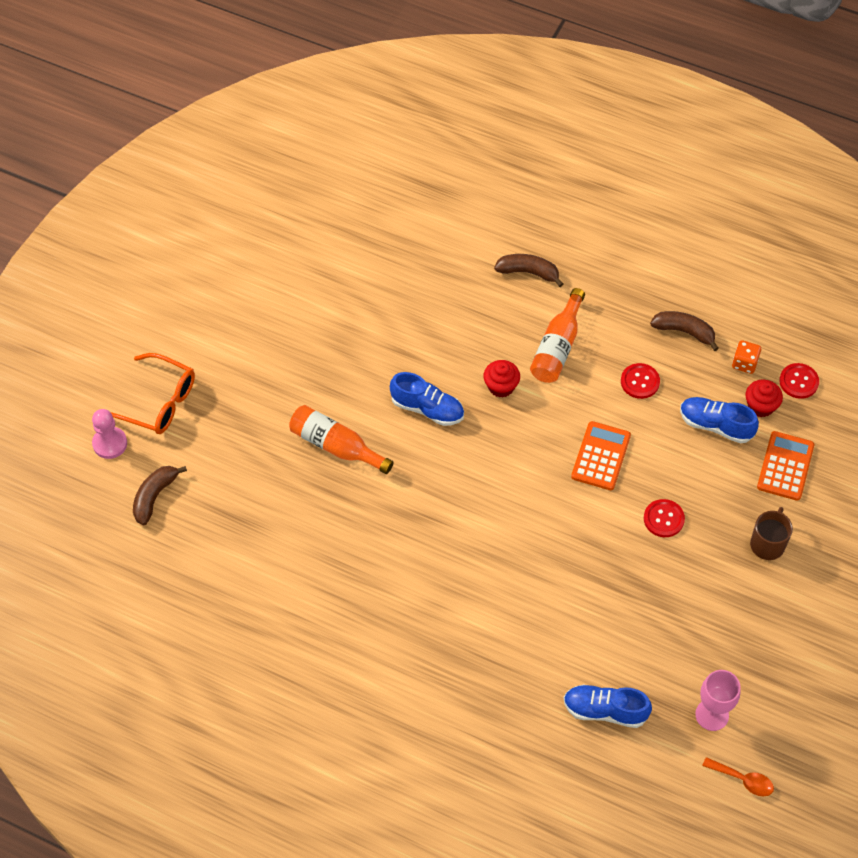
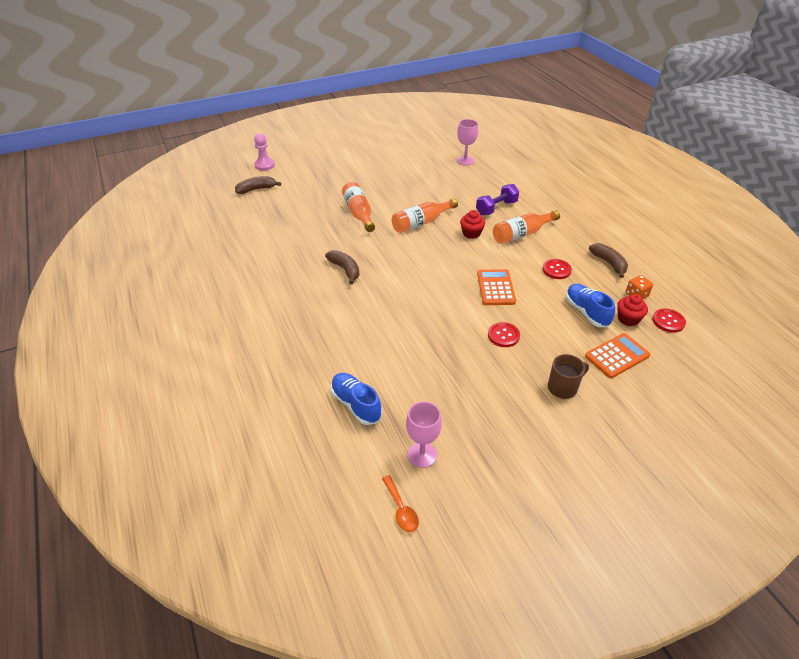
camera: 40 degrees right, 15 degrees down
(158, 402) = (302, 163): orange glasses -> none
(372, 250) = (465, 160): none -> pink goblet
(427, 409) = (421, 223): blue shoe -> orange bottle
(491, 320) = (496, 208): none -> purple dumbbell
(528, 272) = (538, 201): brown banana -> brown banana (345, 270)
(601, 456) = (495, 288): orange calculator -> orange calculator turned 60 degrees counterclockwise

